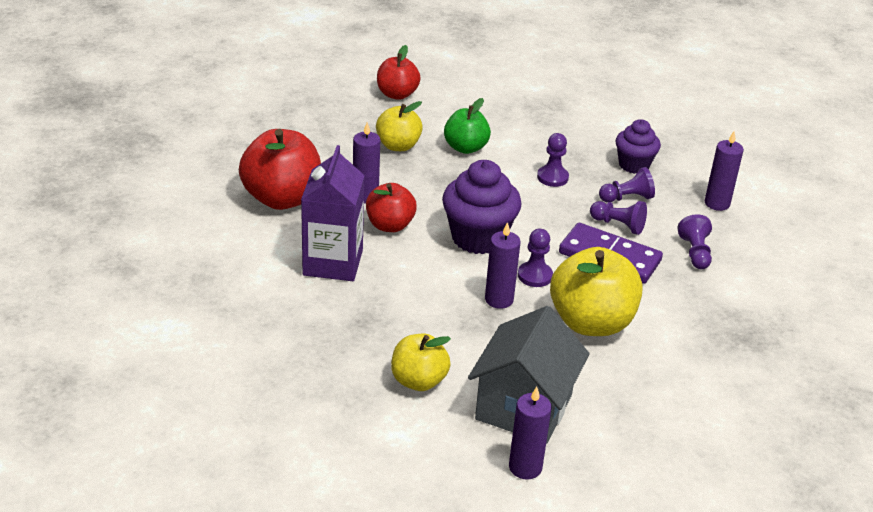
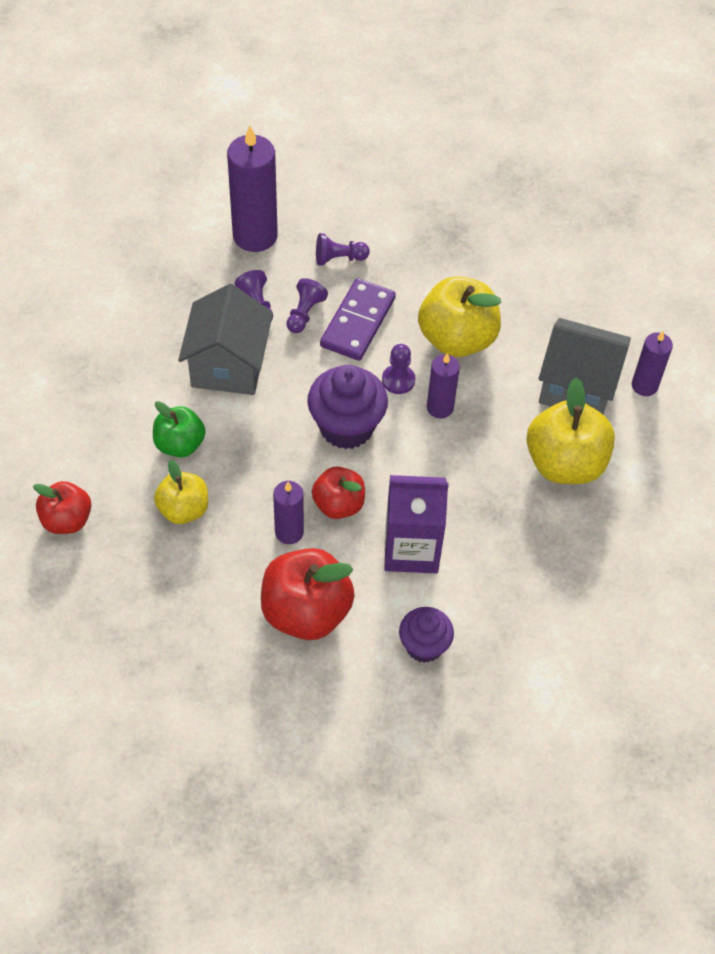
camera: 95 degrees left, 20 degrees up
(418, 381) = (565, 463): yellow apple -> yellow apple, size x1.65
(552, 177) = (228, 365): purple pawn -> grey house
(634, 165) = (195, 296): purple cupcake -> purple cupcake (424, 646)
(717, 203) = (255, 235): purple candle -> purple candle, size x1.78

